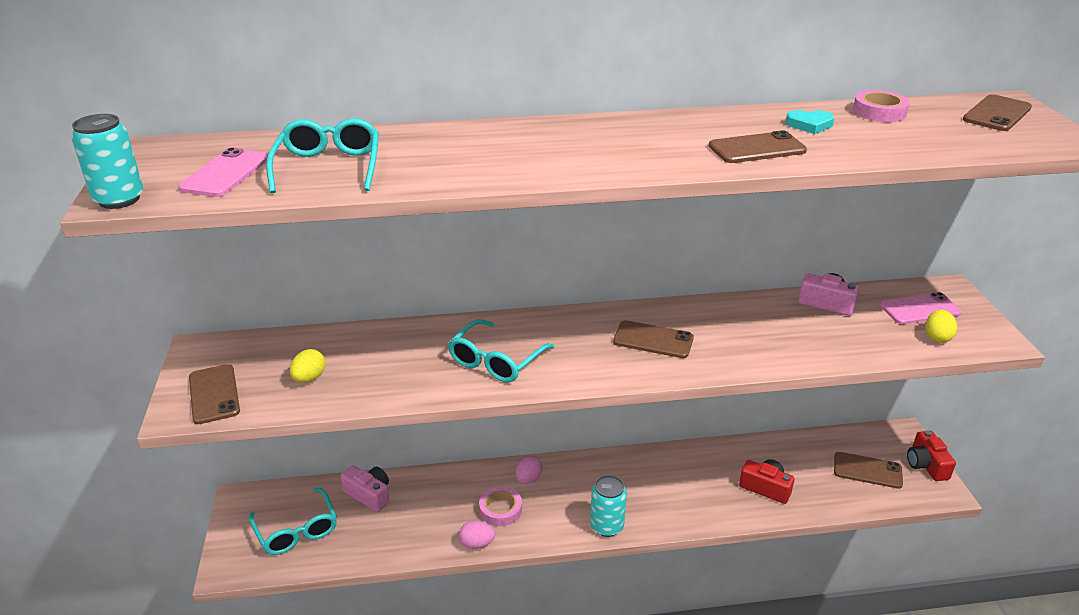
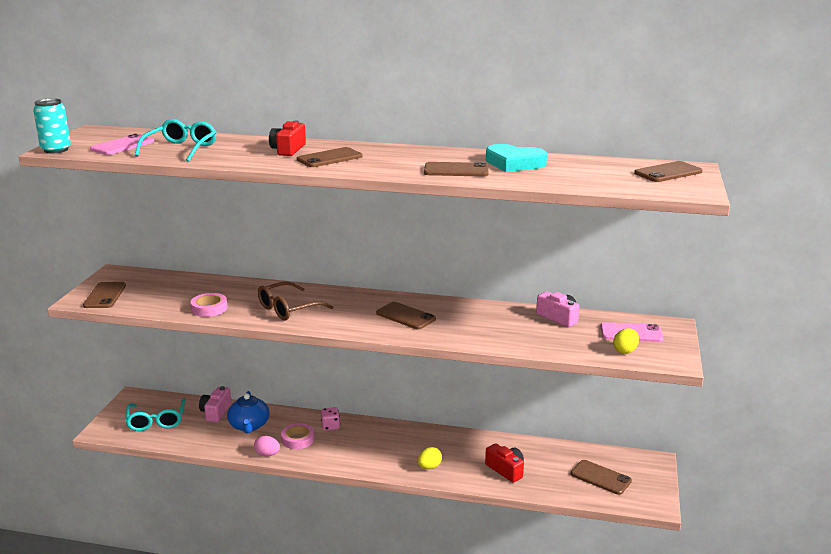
camera: 20 degrees right, 10 degrees down
(309, 378) = (165, 297): yellow egg -> yellow egg (429, 467)
(369, 495) = (216, 412): pink camera -> pink camera turned 135 degrees counterclockwise
(426, 505) = (249, 426): none -> blue teapot
(496, 361) = (288, 309): turquoise glasses -> brown glasses
(528, 479) = (330, 426): pink egg -> pink dice
(566, 152) = (329, 158): none -> brown phone
(606, 526) = (365, 465): turquoise can -> none
(809, 125) = (514, 163): turquoise heart -> turquoise heart, size x1.81
(879, 112) = (578, 162): pink tape -> pink tape (209, 308)
(926, 465) = (655, 485): red camera -> red camera (288, 150)

